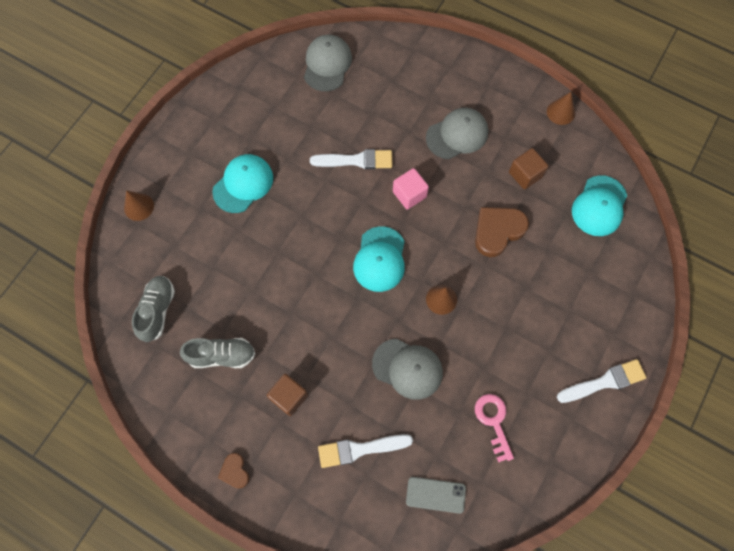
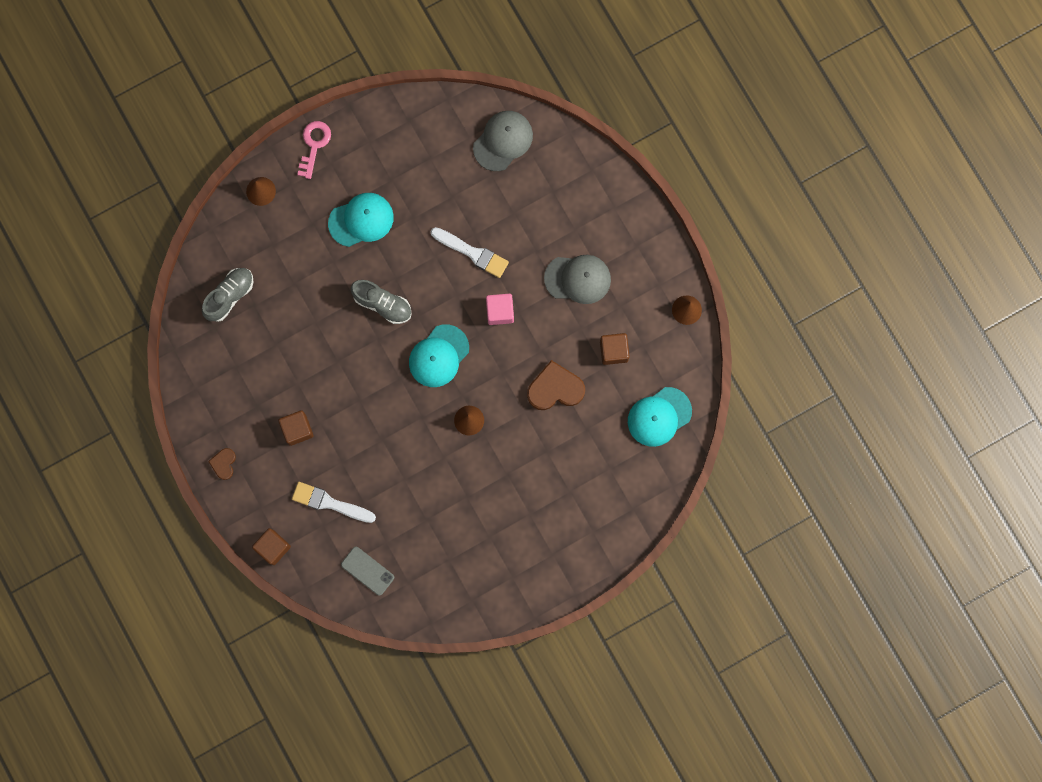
camera: 30 degrees right, 10 degrees up
(222, 355) = (262, 364): grey shoe -> grey shoe (383, 304)
(330, 527) = (273, 547): none -> brown cube
(407, 368) = (405, 461): grey cap -> none
(493, 422) = (448, 543): pink key -> pink key (314, 145)
(604, 382) = (558, 564): white brush -> none

